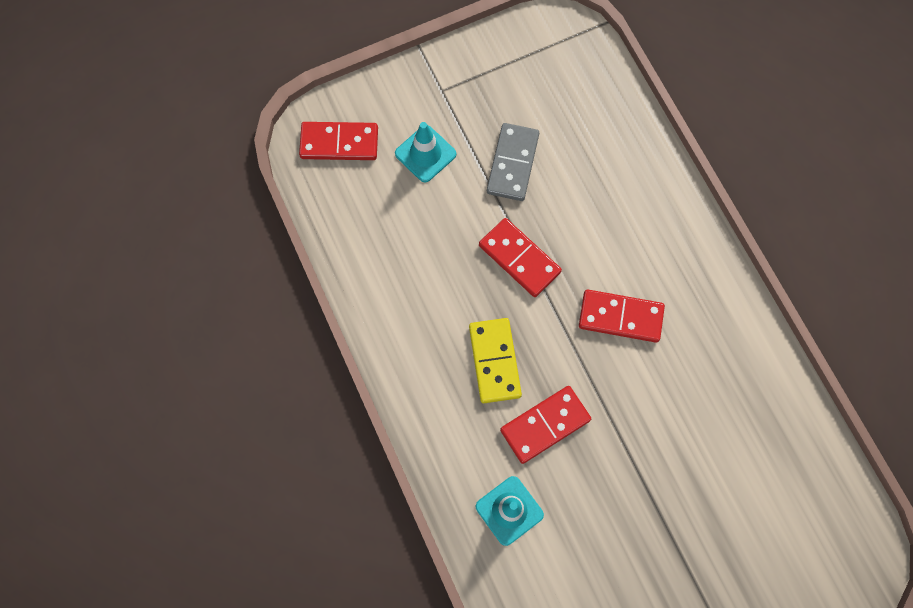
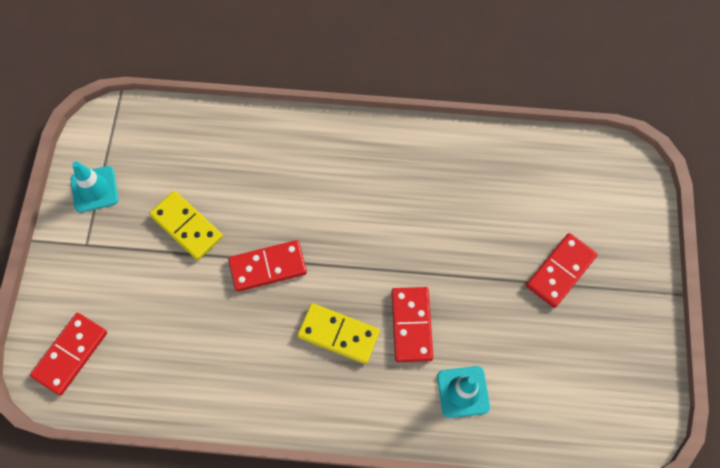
camera: 60 degrees left, 5 degrees down
(425, 154) = (131, 289): turquoise traffic cone -> turquoise traffic cone (94, 189)
(512, 163) = (186, 227): grey domino -> yellow domino
(620, 317) = (361, 220): red domino -> red domino (560, 271)

